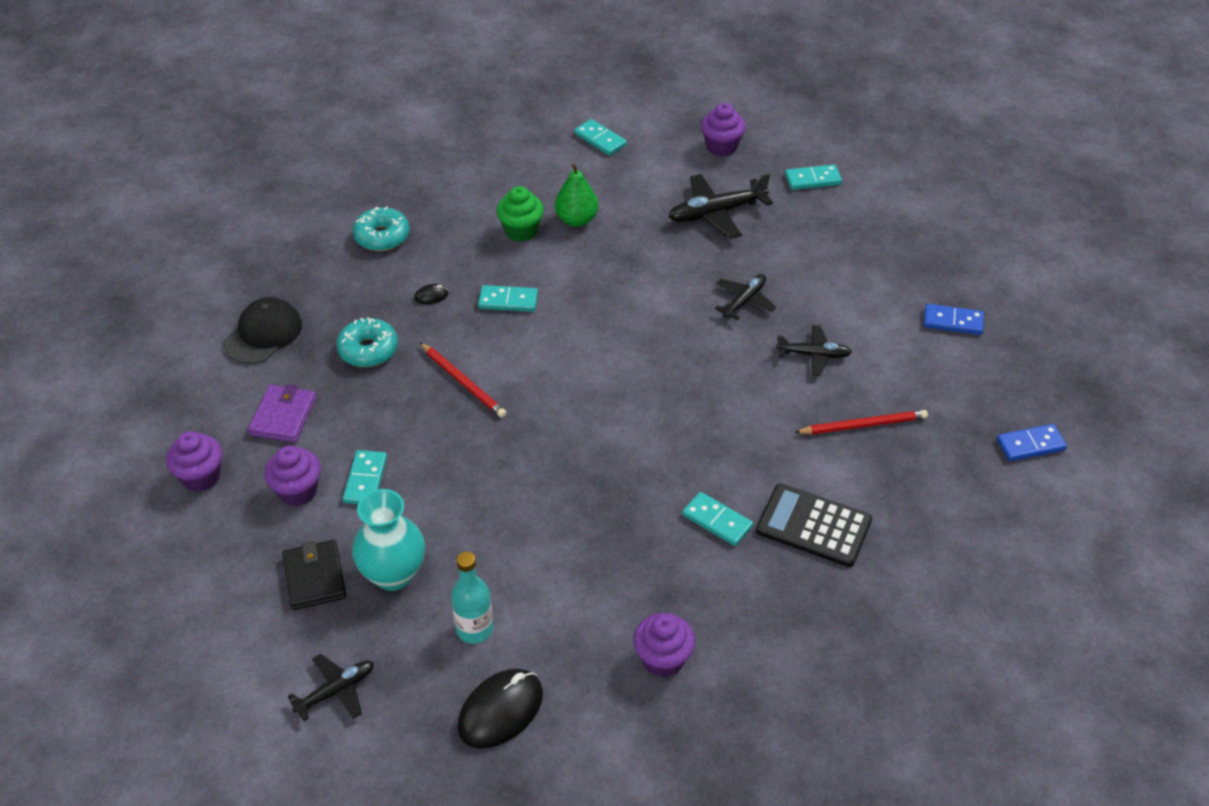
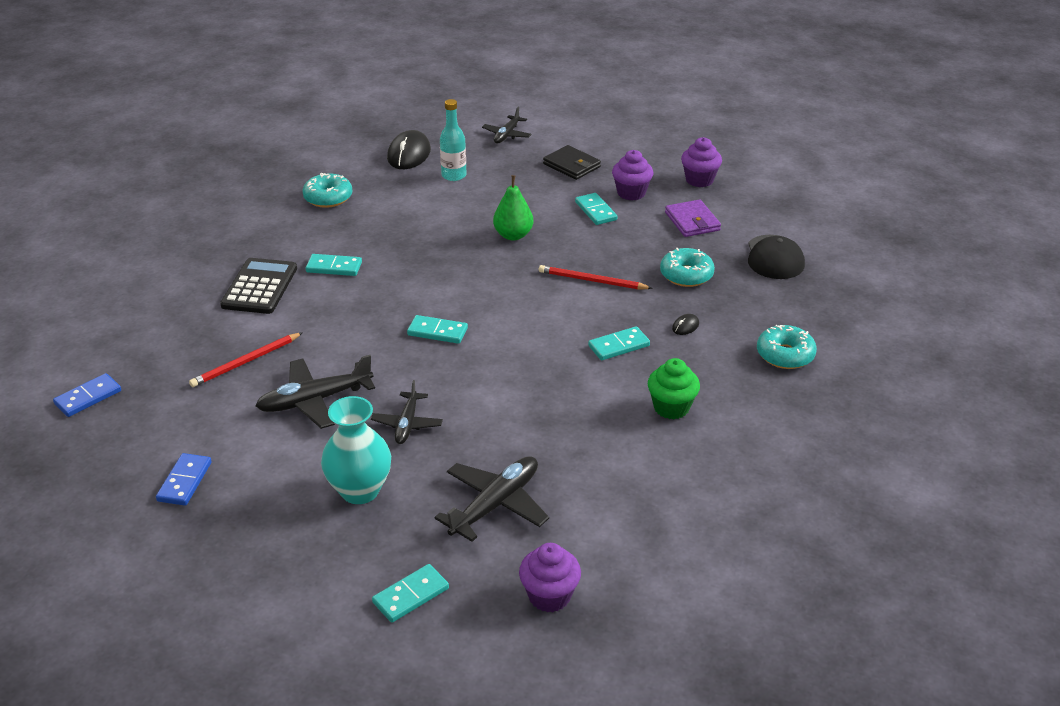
camera: 150 degrees right, 10 degrees down
(393, 574) = (527, 180): turquoise vase -> turquoise vase (360, 490)
(576, 220) = (631, 439): green pear -> green pear (513, 235)
(600, 139) = (696, 544): turquoise domino -> turquoise domino (437, 332)
(663, 659) = (328, 198): purple cupcake -> turquoise donut
(813, 526) = (260, 287): black calculator -> black calculator turned 75 degrees counterclockwise
(814, 355) = (315, 400): black plane -> black plane, size x1.58
(953, 321) = (185, 482): blue domino -> blue domino turned 60 degrees counterclockwise

